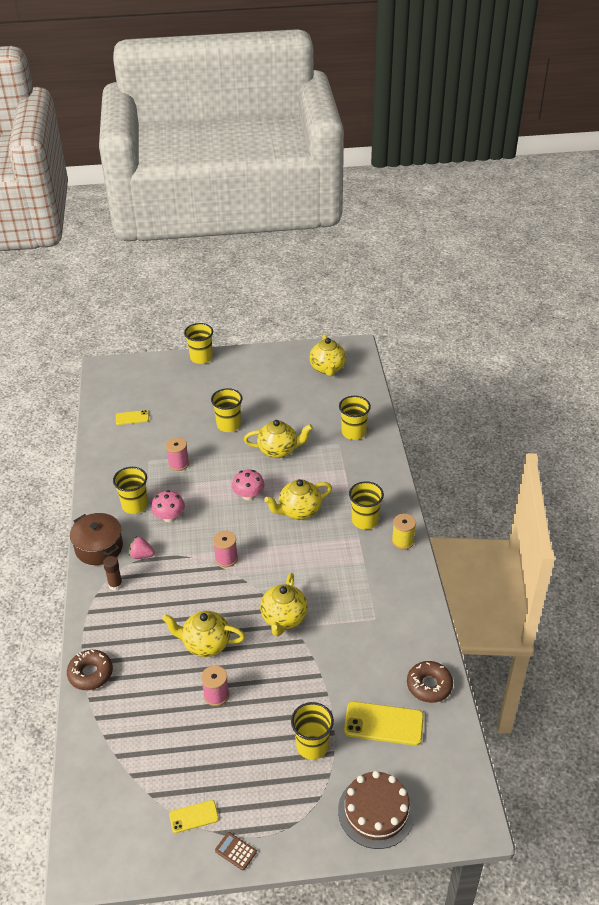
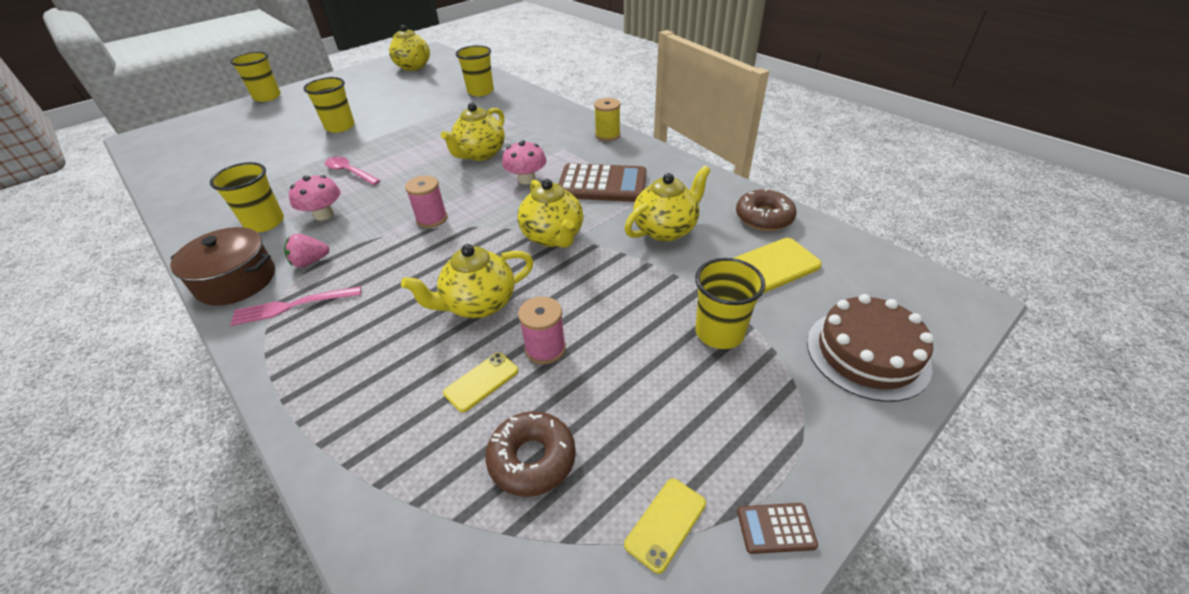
camera: 35 degrees left, 0 degrees up
(90, 674) = (323, 429): brown donut -> brown donut (532, 459)
(115, 585) = (291, 306): brown glue stick -> pink fork
(132, 418) = (208, 159): yellow phone -> yellow phone (481, 382)
(178, 464) = (301, 171): pink spool -> none
(206, 482) = (349, 172): none -> pink spoon
(248, 495) = (411, 163): pink mushroom -> pink mushroom (526, 179)
(278, 450) = (414, 124): yellow teapot -> yellow teapot (666, 229)
(353, 590) = (602, 184): none -> brown calculator
(365, 520) = (555, 136): yellow cup -> none

